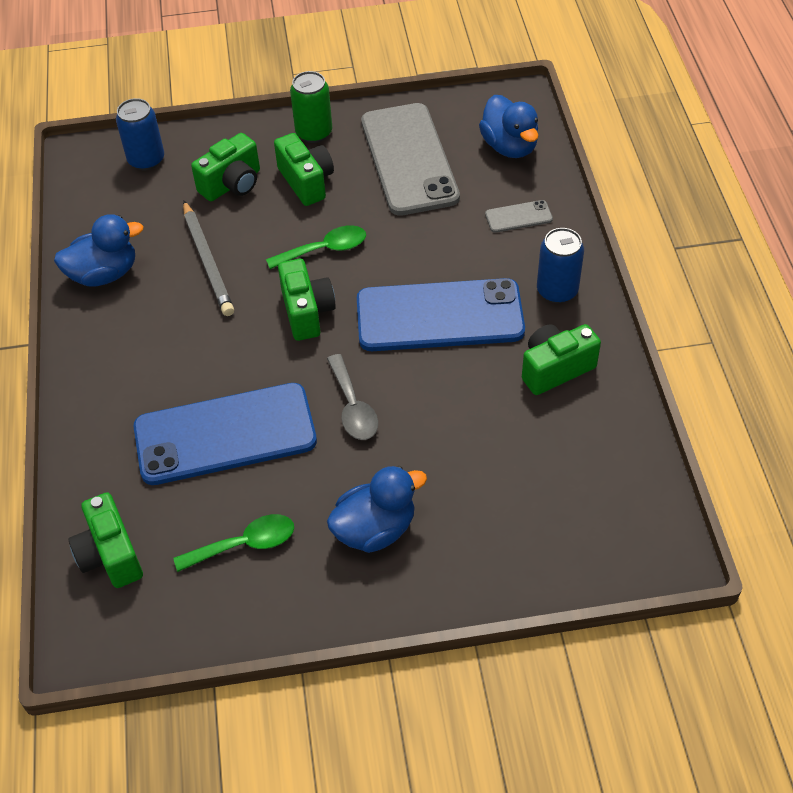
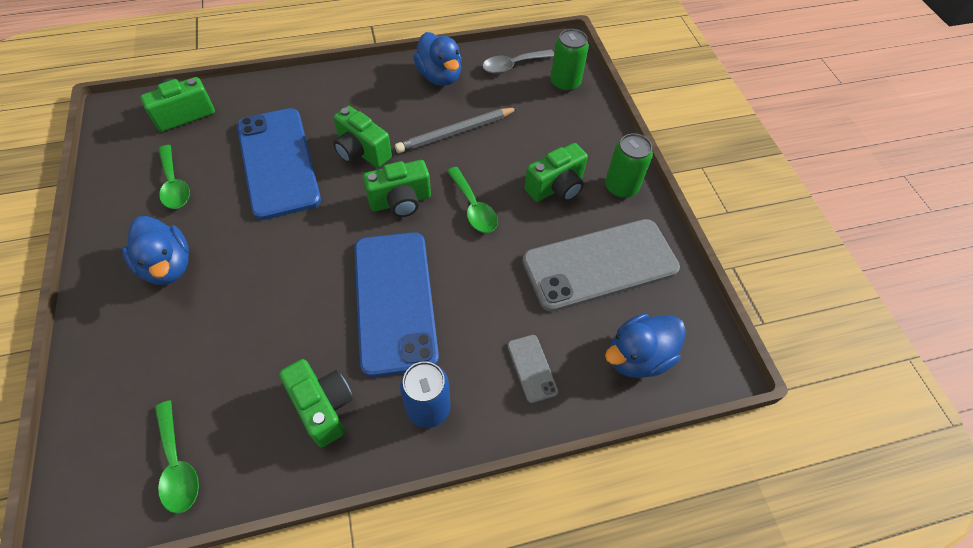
camera: 80 degrees right, 5 degrees up
(146, 160) = (565, 83): blue can -> green can
(232, 184) = (545, 138): green camera -> green camera (362, 152)
(353, 407) = (295, 241): grey spoon -> grey spoon (513, 65)
(614, 480) = (177, 464): none -> green spoon

